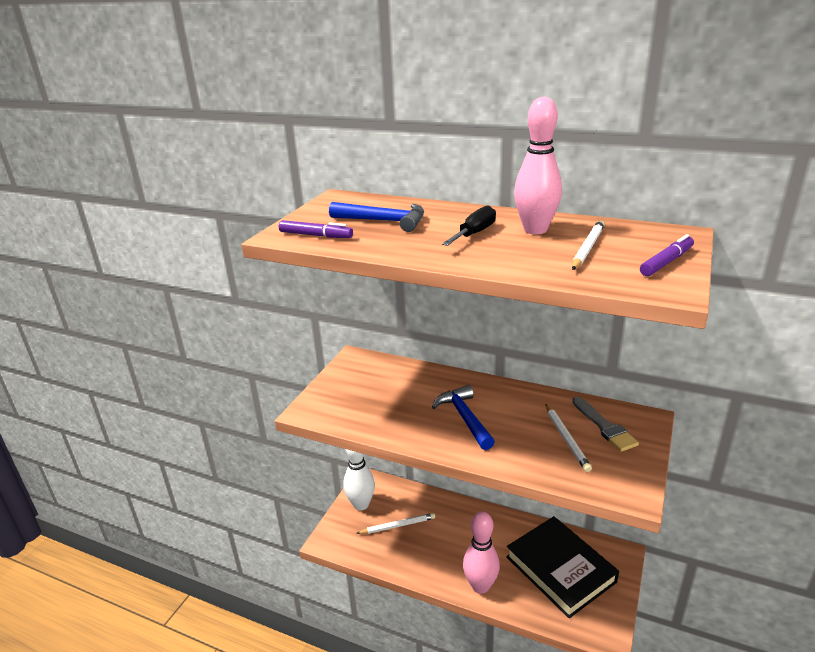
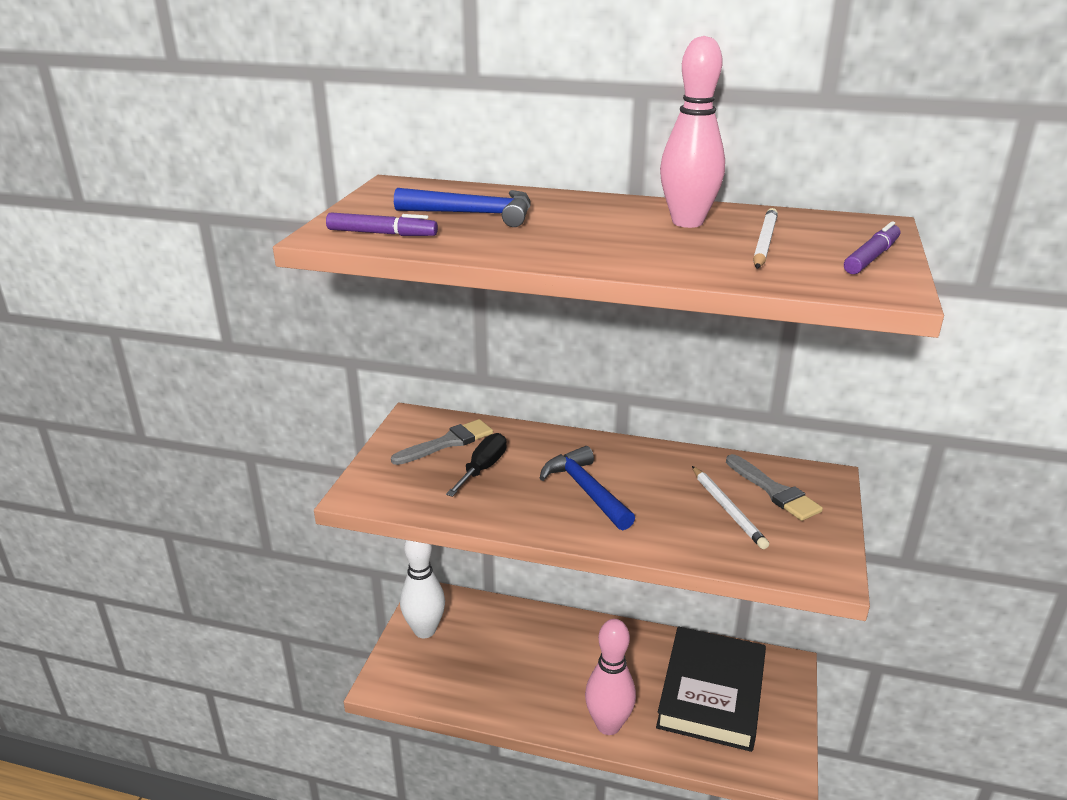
camera: 10 degrees left, 0 degrees up
(374, 376) = (447, 442): none -> grey brush
(398, 525) = (481, 655): white pencil -> none
(474, 233) = (607, 228): black screwdriver -> black screwdriver (483, 468)
(560, 569) = (711, 693): black book -> black book turned 60 degrees clockwise

